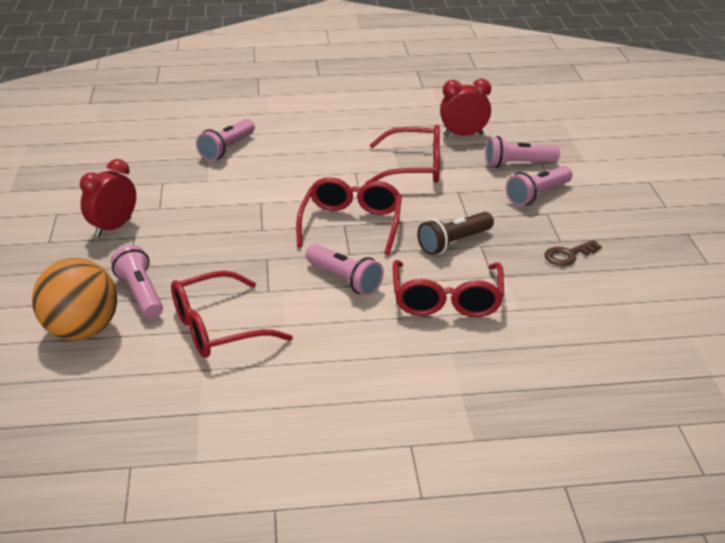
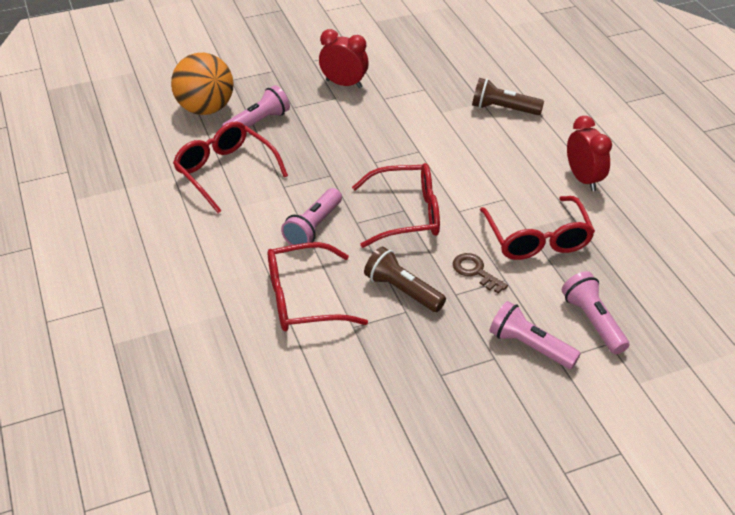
camera: 75 degrees right, 10 degrees up
(227, 149) = (503, 109): pink flashlight -> brown flashlight
(463, 135) = (636, 266): red clock -> red clock (583, 179)
(568, 255) = (414, 384): brown key -> brown key (475, 271)

